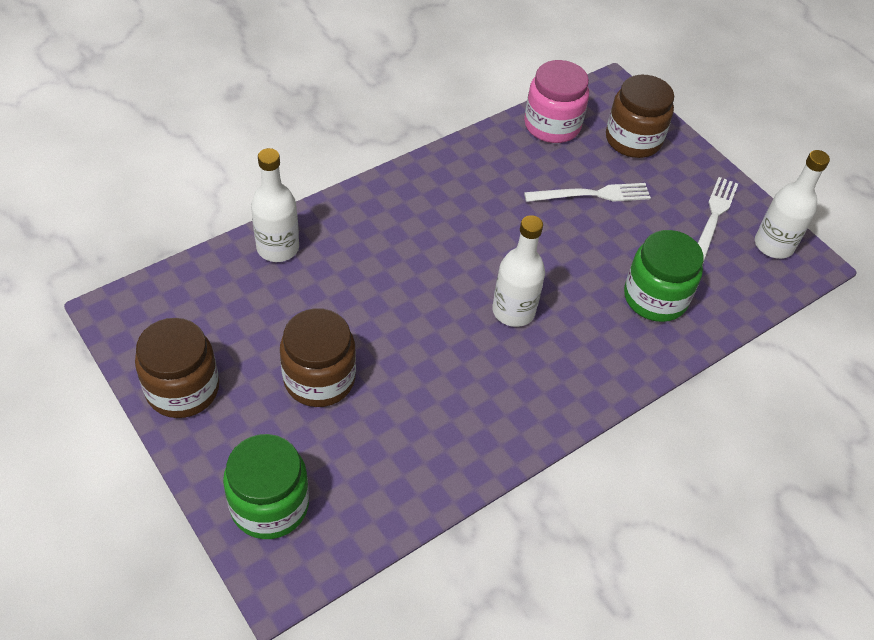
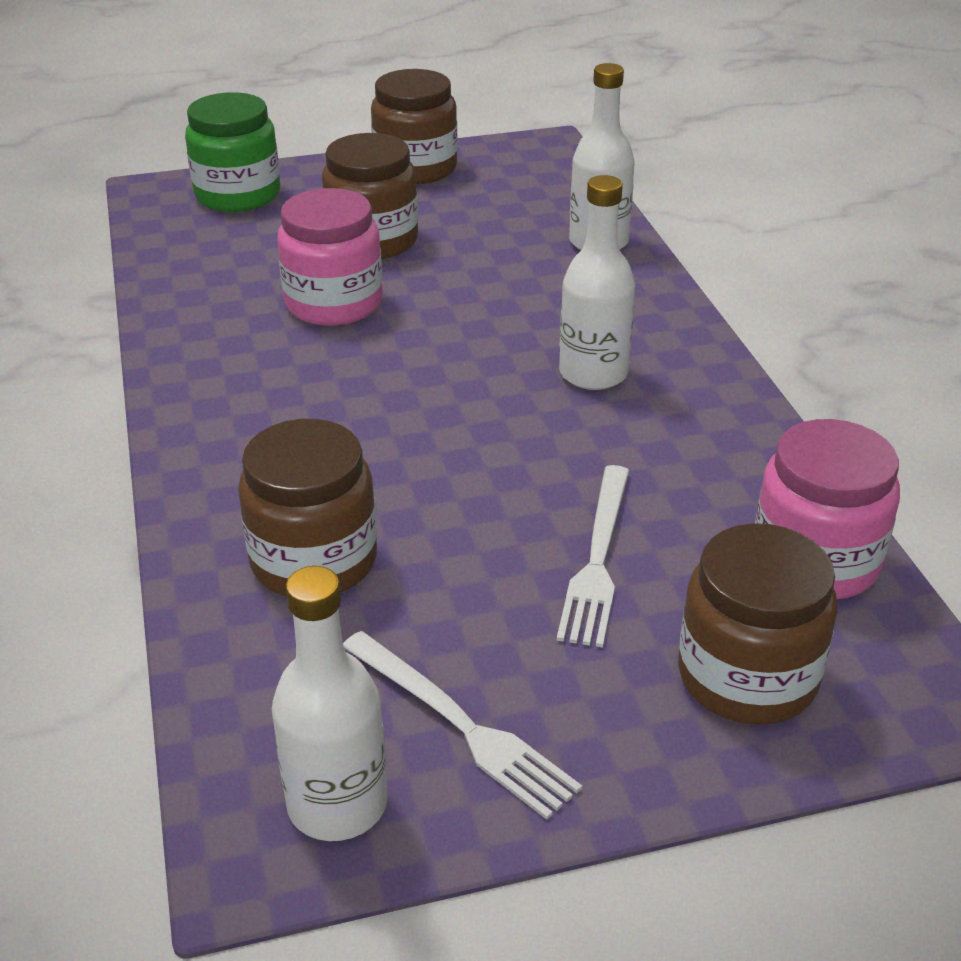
camera: 115 degrees right, 15 degrees down
(416, 372) = (334, 303): none -> pink jar
(513, 311) = (382, 401): white bottle -> white bottle (593, 373)
(655, 297) = (314, 560): green jar -> brown jar

